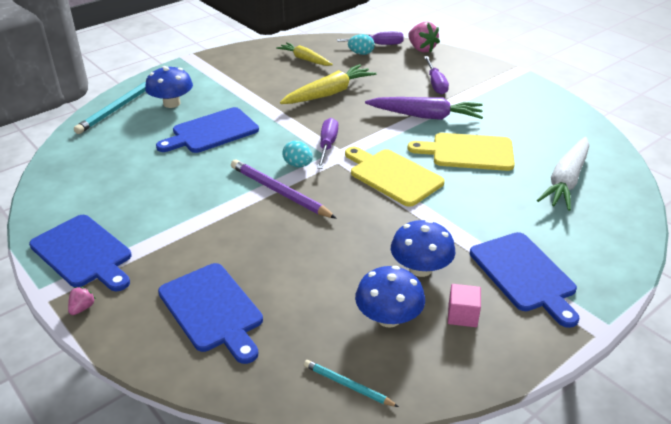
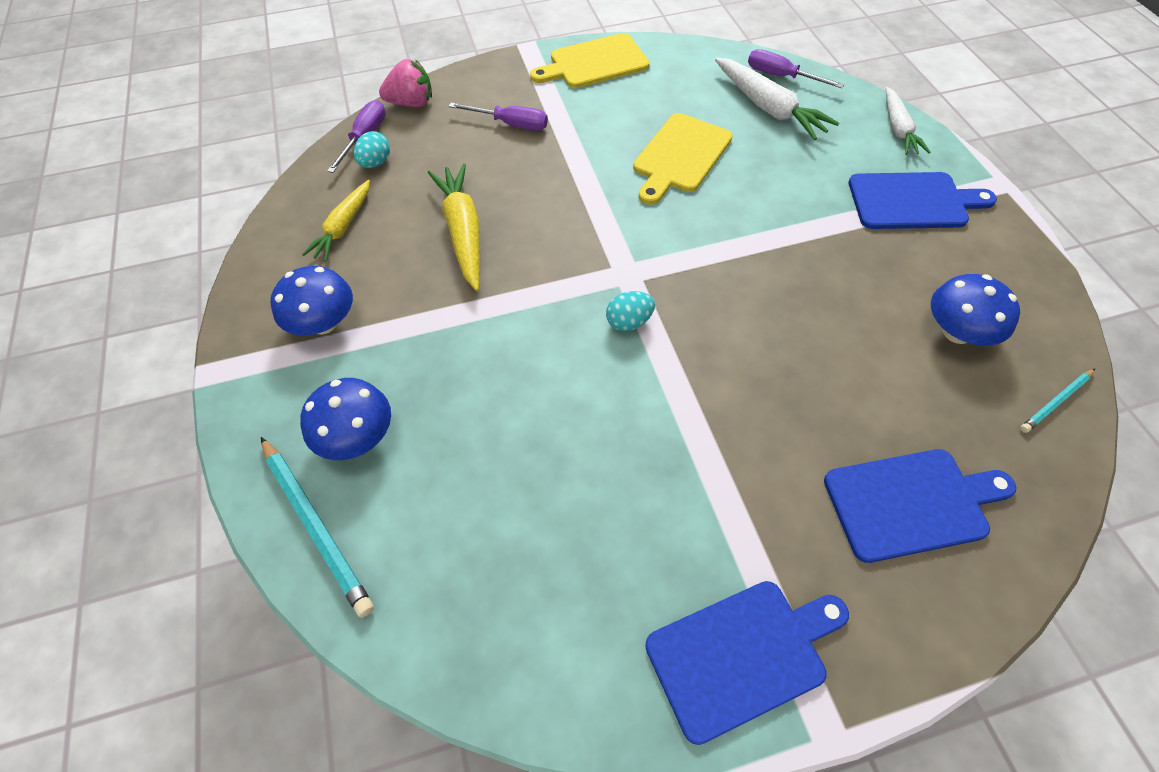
camera: 65 degrees left, 20 degrees up
(82, 308) = (874, 675): pink strawberry -> none
(211, 132) = (484, 401): blue cutting board -> none
(280, 192) = (684, 360): purple pencil -> none
(305, 59) = (343, 227): yellow carrot -> yellow carrot turned 45 degrees counterclockwise
(327, 145) = (598, 277): purple screwdriver -> purple screwdriver (781, 76)
(393, 176) = (698, 237): yellow cutting board -> yellow cutting board (594, 63)
(420, 268) = (882, 276): blue mushroom -> blue mushroom (324, 323)
(425, 116) = (582, 161): purple carrot -> none
(462, 315) = (964, 271): pink cube -> none
(615, 254) = (898, 129): none -> white carrot

